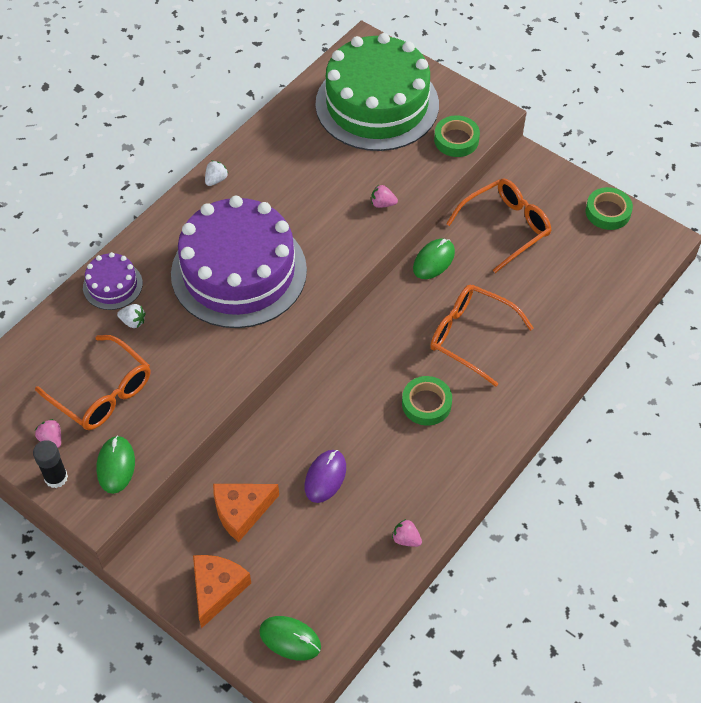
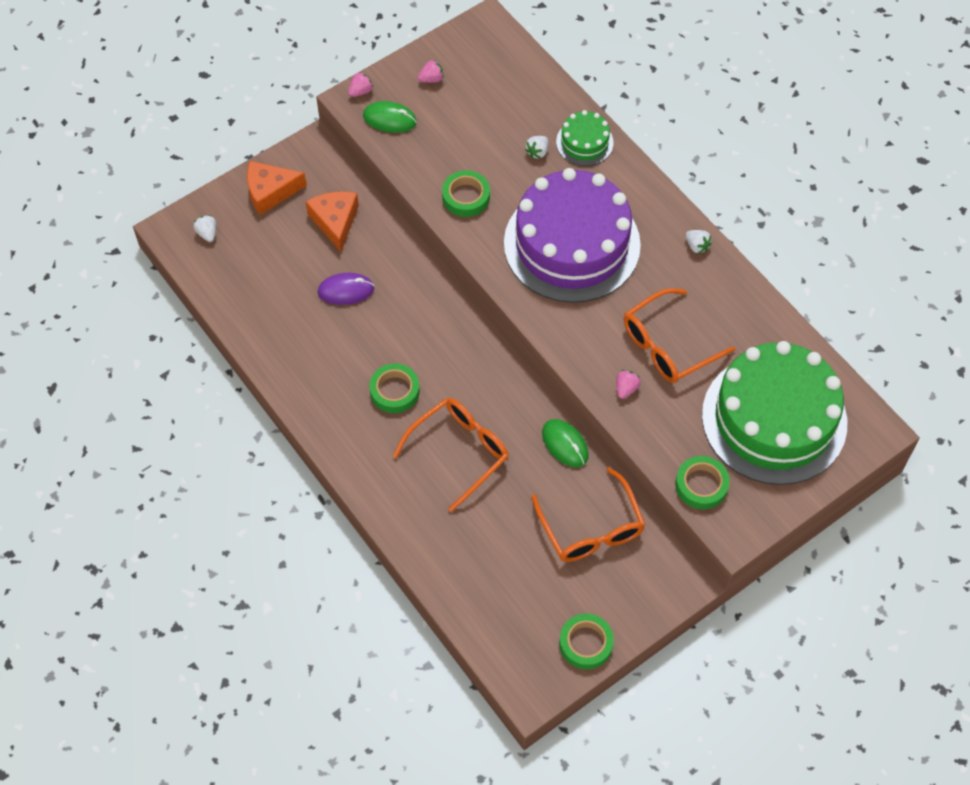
camera: 105 degrees right, 5 degrees up
(56, 477) = (393, 78): black glue stick -> none
(102, 392) = (467, 119): orange glasses -> orange glasses (668, 345)
(112, 285) = (584, 142): purple cake -> green cake
(204, 370) = (466, 197): none -> green tape
(217, 589) = (270, 191): orange cheese -> orange cheese turned 135 degrees clockwise
(290, 639) = (207, 233): green mouse -> white strawberry
(325, 477) = (346, 290): purple mouse -> purple mouse turned 45 degrees counterclockwise
(406, 539) = (262, 338): pink strawberry -> pink strawberry (361, 91)

